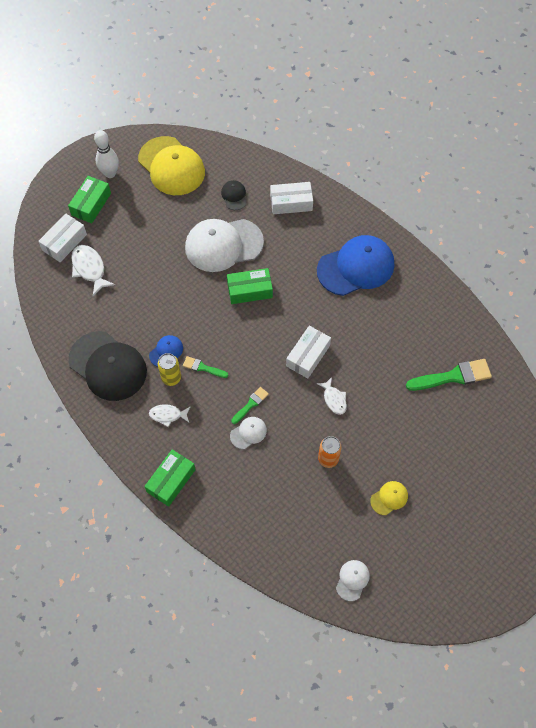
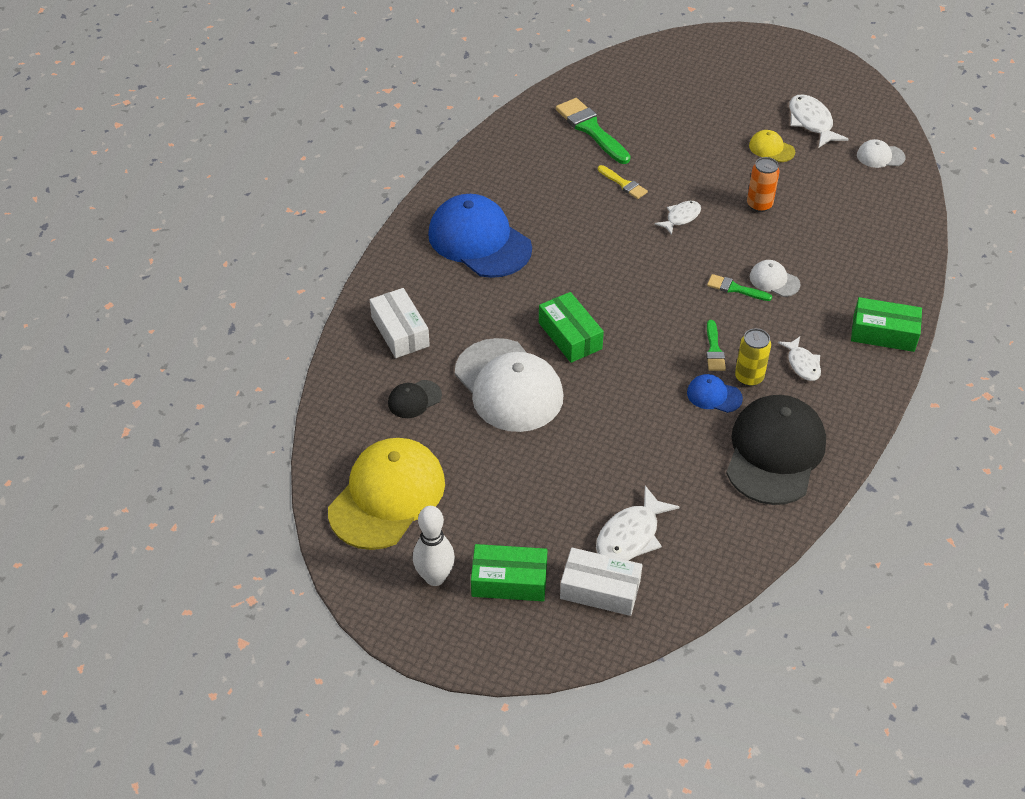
camera: 110 degrees left, 15 degrees down
(308, 356) = (636, 254): white box -> none
(383, 375) = (623, 184): none -> yellow brush
(412, 546) = (811, 122): none -> white fish

